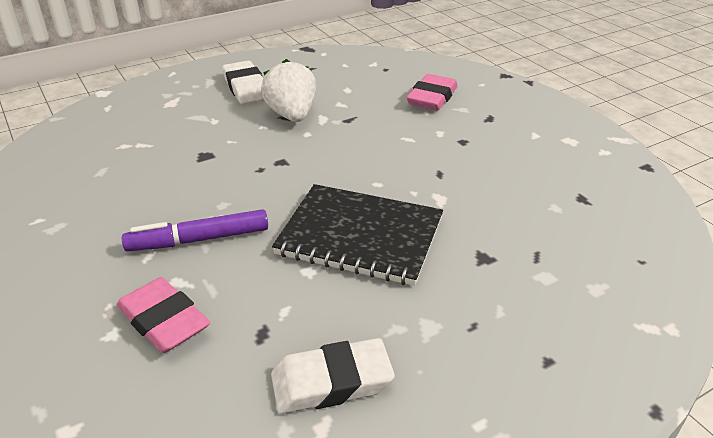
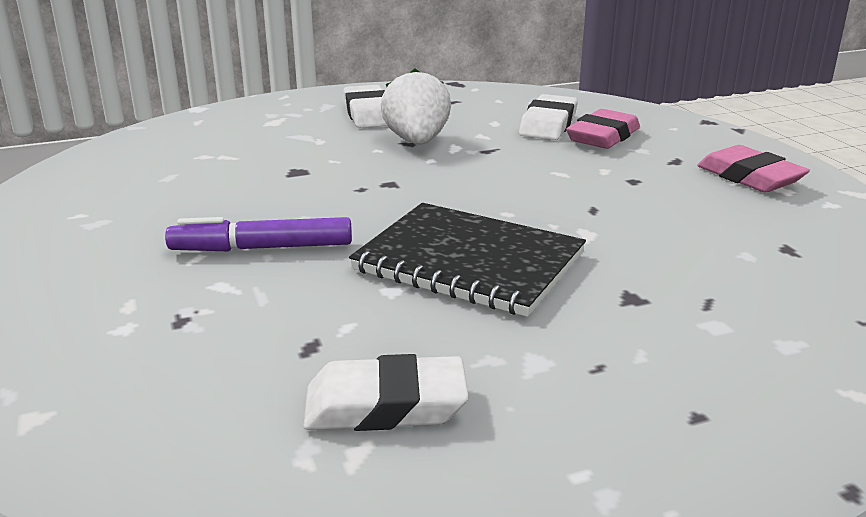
camera: 10 degrees right, 10 degrees down
(164, 321) = (191, 321): pink eraser -> pink eraser (749, 177)
(388, 88) = (548, 124): none -> white eraser

